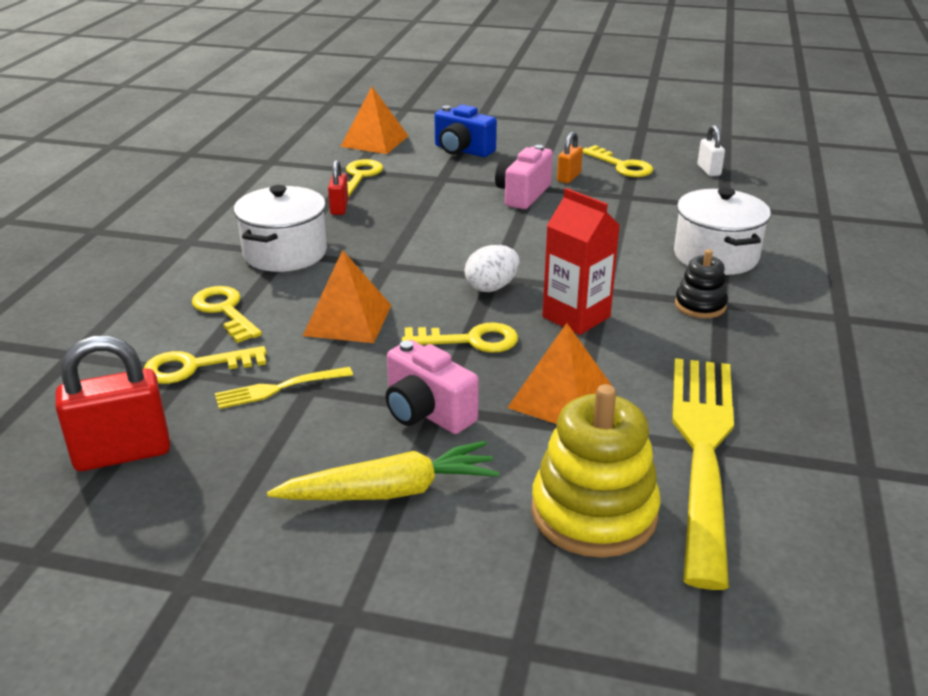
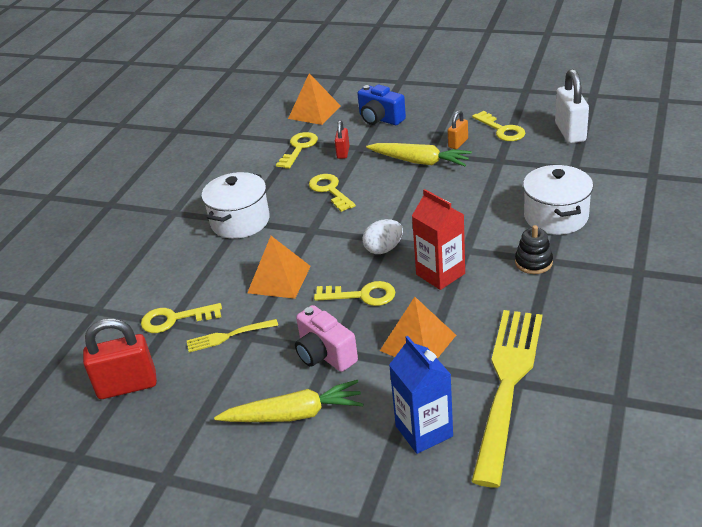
camera: 10 degrees right, 5 degrees up
(225, 311) = (196, 273): yellow key -> yellow key (330, 190)
(339, 208) = (282, 179): red padlock -> red padlock (343, 152)
(523, 194) = (420, 161): pink camera -> yellow carrot
(593, 513) = (424, 431): yellow stacking toy -> blue carton
(708, 170) = (570, 132): white padlock -> white padlock, size x1.85

